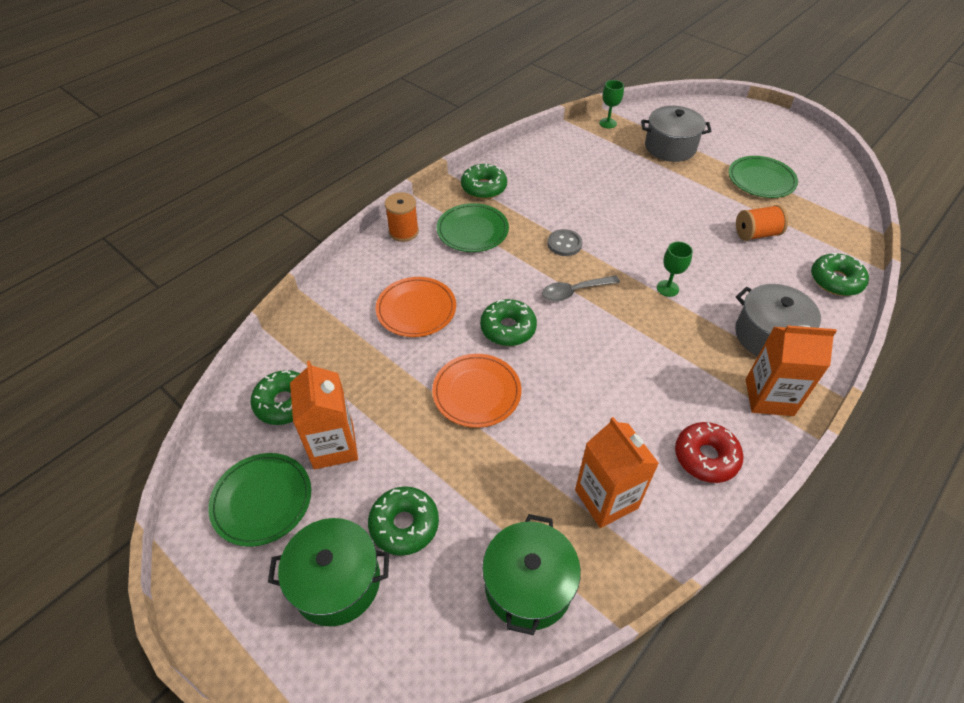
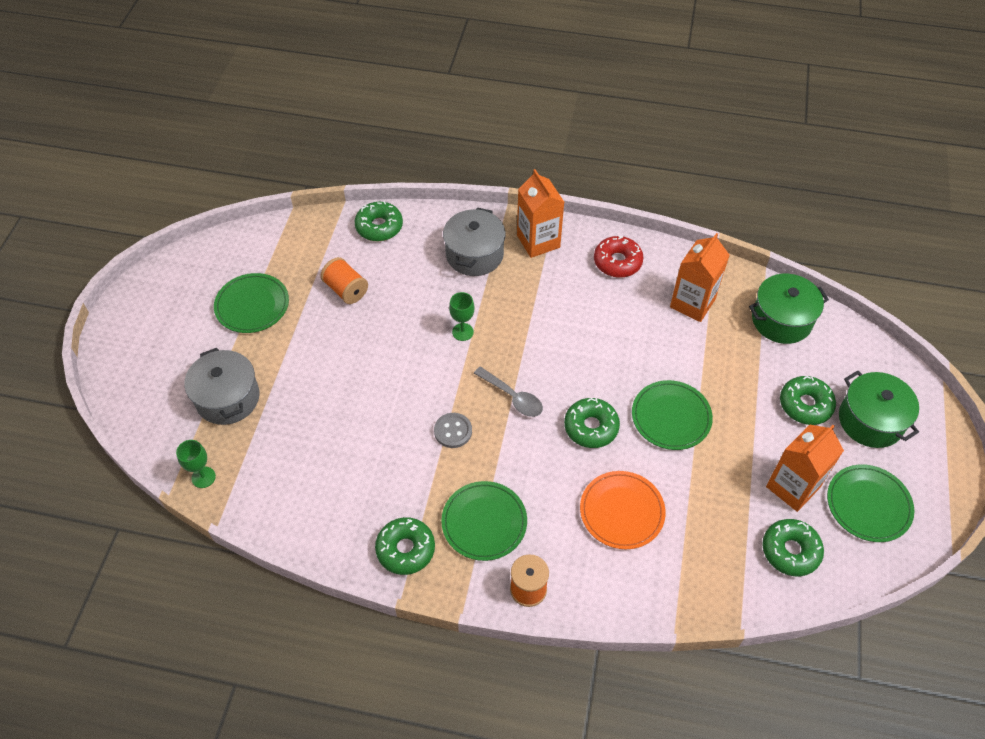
camera: 120 degrees left, 5 degrees up
(476, 392) = (671, 417): orange plate -> green plate

